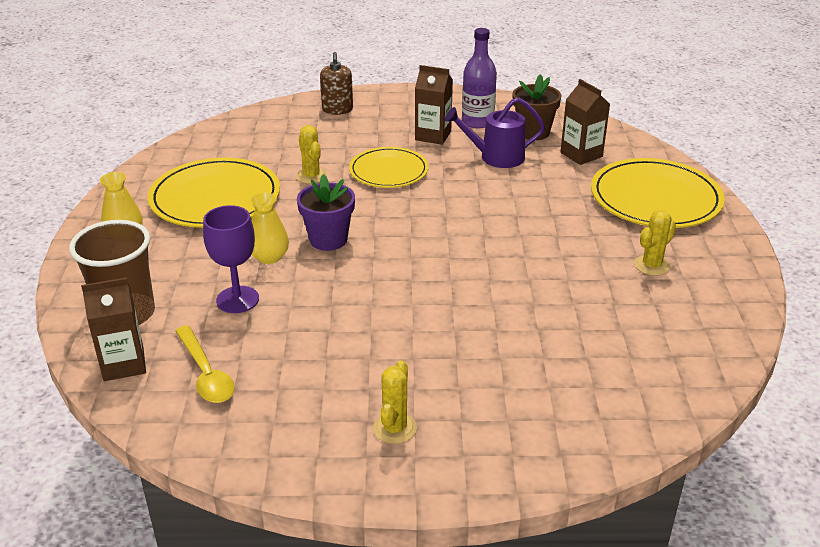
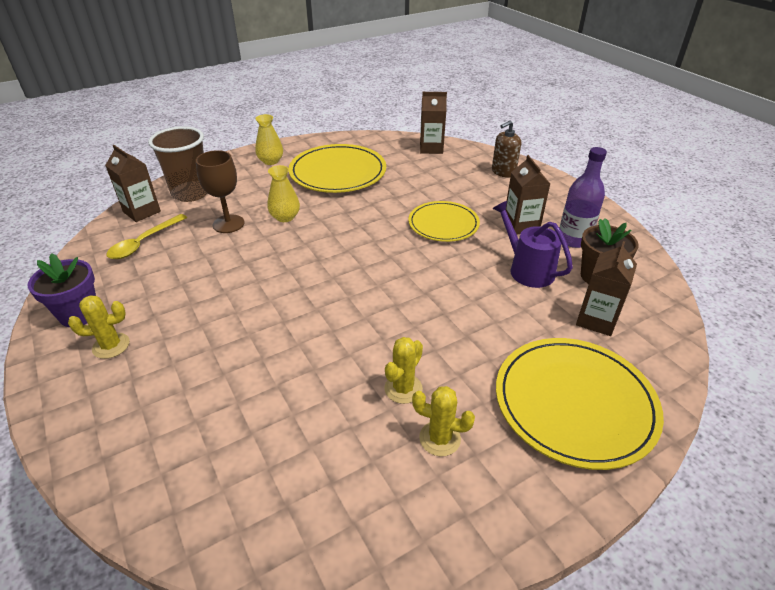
camera: 60 degrees right, 5 degrees up
(237, 299) = (228, 224): purple goblet -> brown goblet
(241, 128) = (431, 148): none -> brown carton
(311, 176) = (400, 195): yellow cactus -> yellow cactus (403, 388)
(328, 239) = (325, 232): purple flower pot -> purple flower pot (79, 314)

